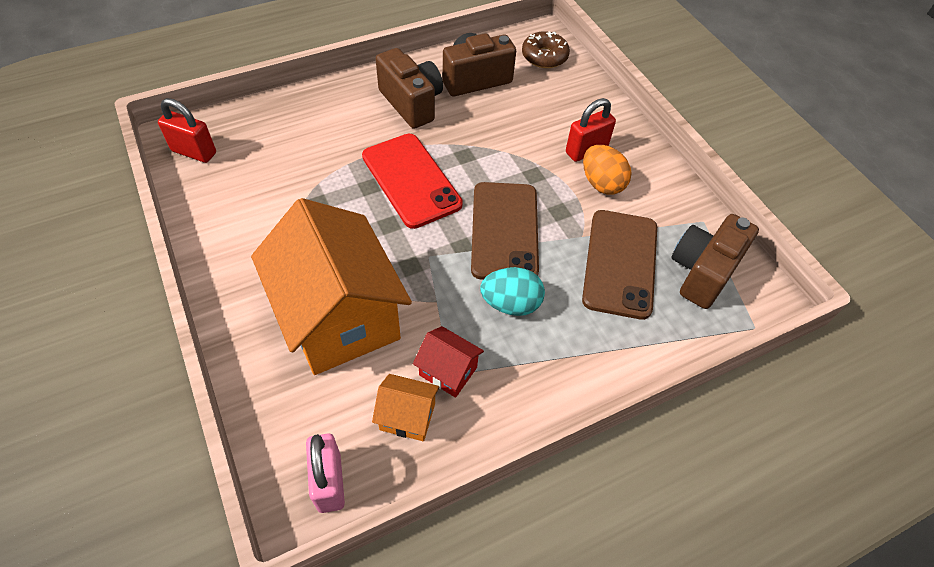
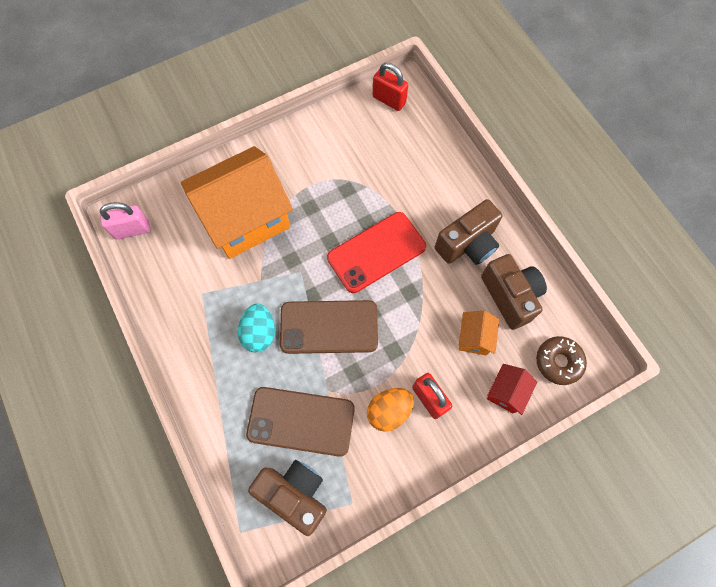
camera: 90 degrees right, 15 degrees up
(194, 152) = (389, 100): red padlock -> red padlock turned 75 degrees counterclockwise
(407, 416) = (172, 269): orange house -> orange house (474, 338)
(448, 371) = (204, 292): red house -> red house (506, 392)

